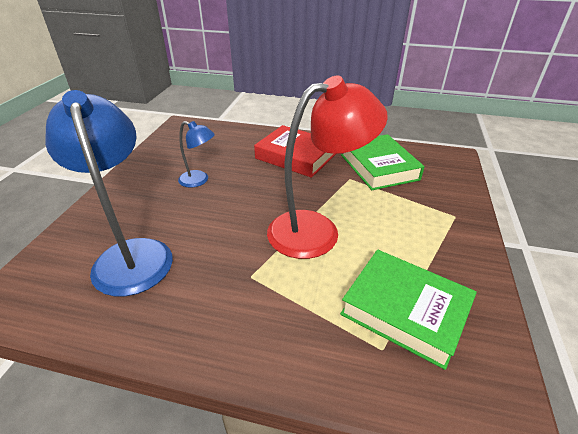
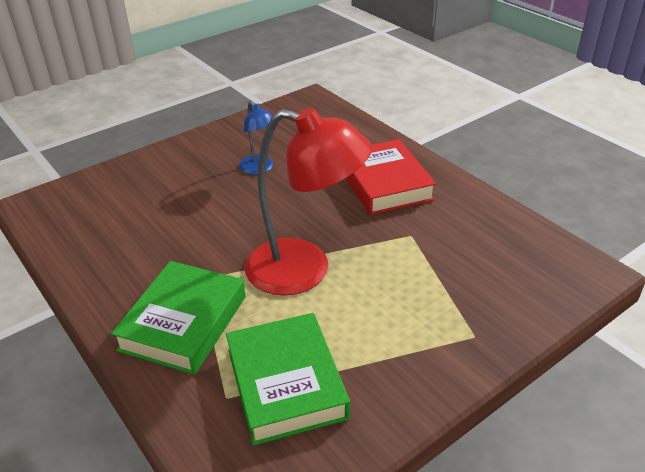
camera: 40 degrees right, 0 degrees up
(131, 254) = (137, 212): blue lamp -> none
(379, 167) = (465, 238): green book -> green book (184, 323)

